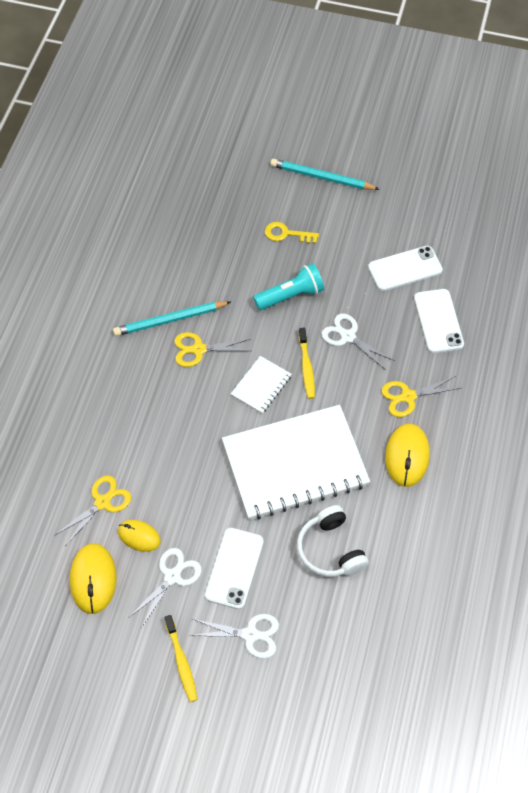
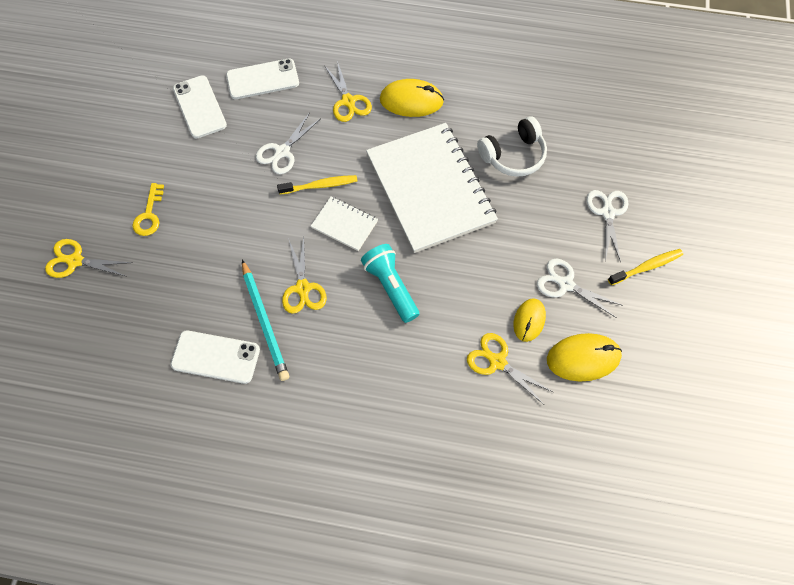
camera: 95 degrees left, 5 degrees up
(234, 568) = (546, 231): white phone -> white phone (215, 357)
(246, 185) = (75, 261): none -> yellow scissors
(290, 295) = (232, 205): turquoise flashlight -> turquoise flashlight (391, 287)
(322, 177) = (72, 185): turquoise pencil -> none

